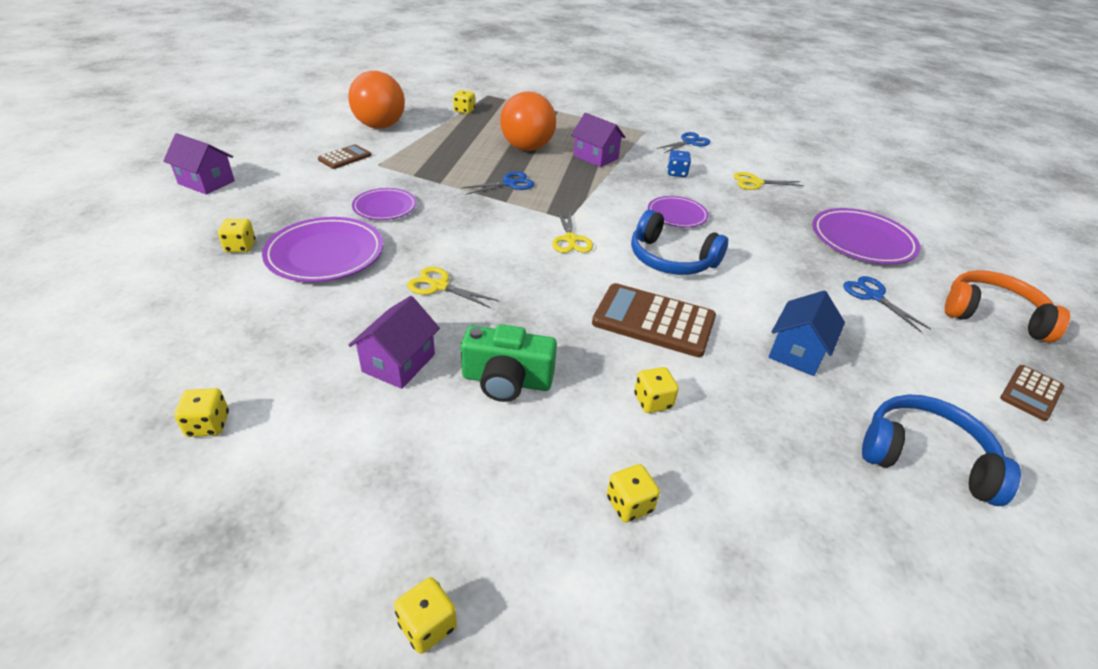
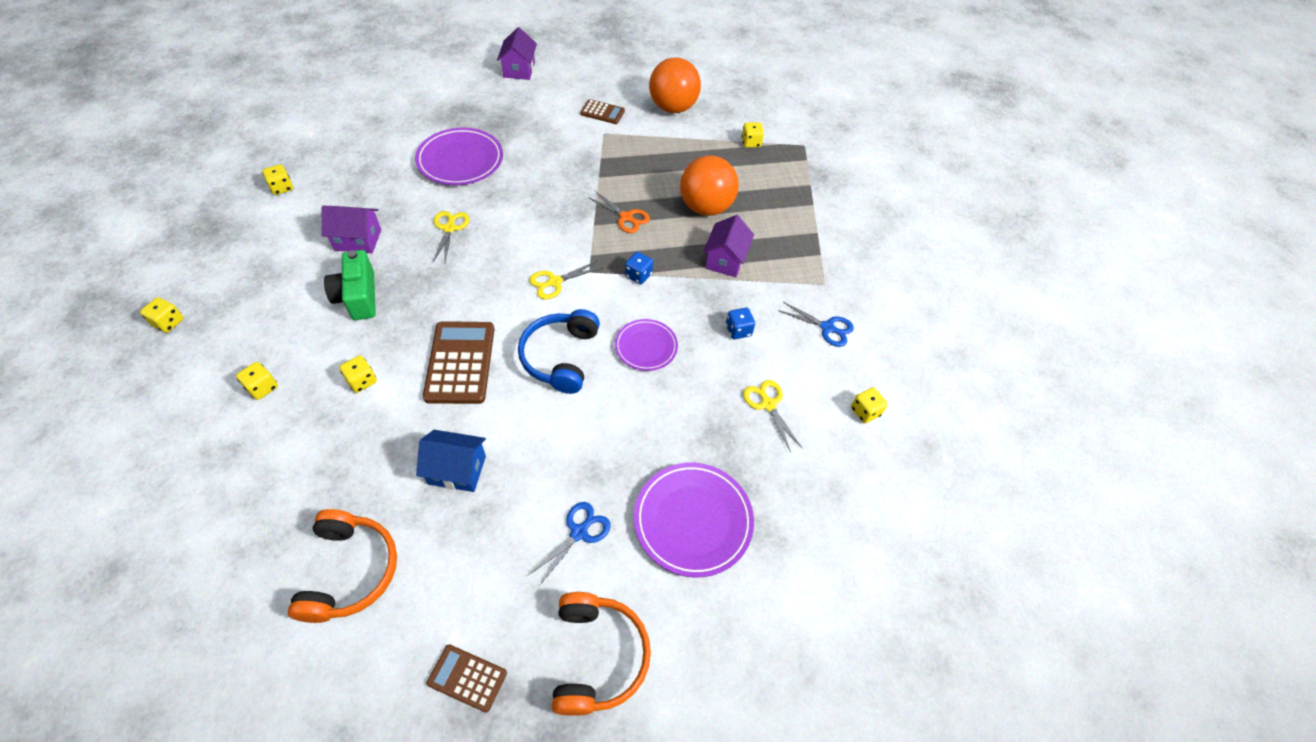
camera: 65 degrees right, 15 degrees up
(240, 247) = (449, 121): yellow dice -> yellow dice (865, 411)
(385, 207) = (539, 163): purple plate -> none
(510, 184) = (626, 217): blue scissors -> orange scissors
(589, 197) = (638, 275): none -> blue dice
(925, 457) = (350, 571): blue headphones -> orange headphones

